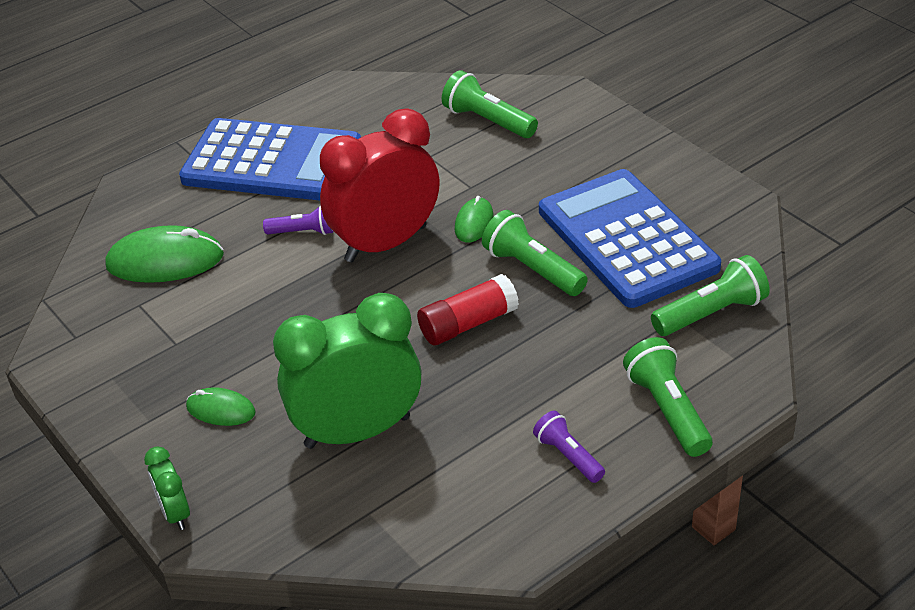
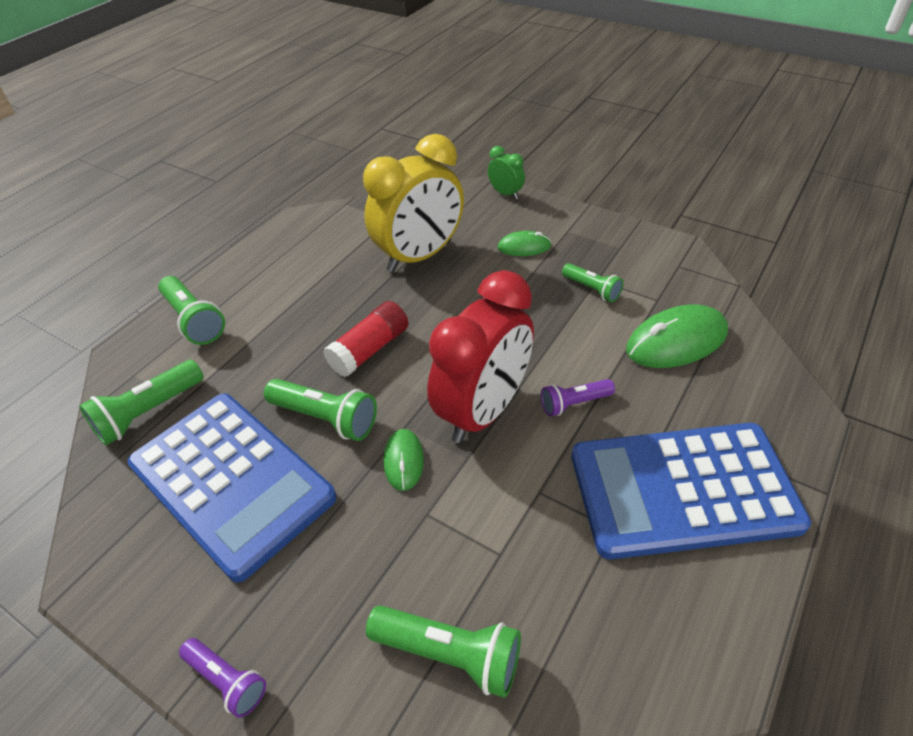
camera: 160 degrees right, 5 degrees up
(192, 332) = (592, 289): none -> green flashlight
(357, 431) = (420, 256): green clock -> yellow clock
(568, 456) = (267, 275): purple flashlight -> purple flashlight (227, 680)

